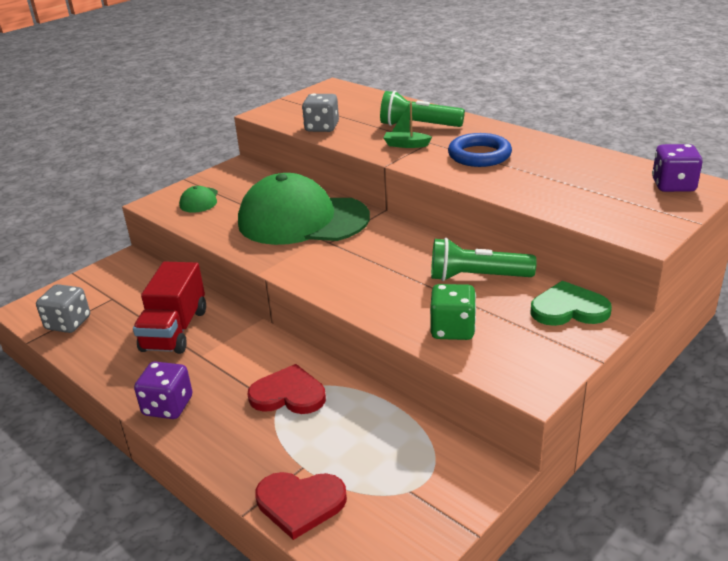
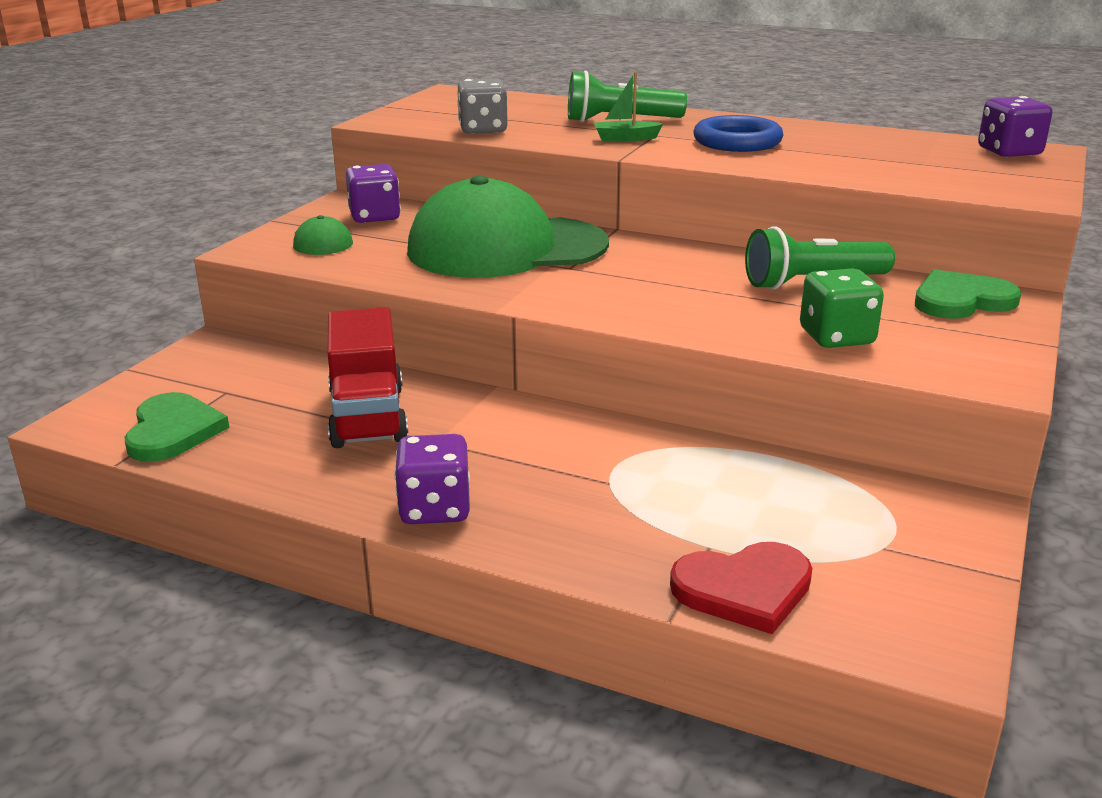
camera: 20 degrees left, 5 degrees down
(68, 323) = (173, 431): grey dice -> green heart
(243, 182) = (374, 217): none -> purple dice
(288, 394) = (614, 466): red heart -> none

